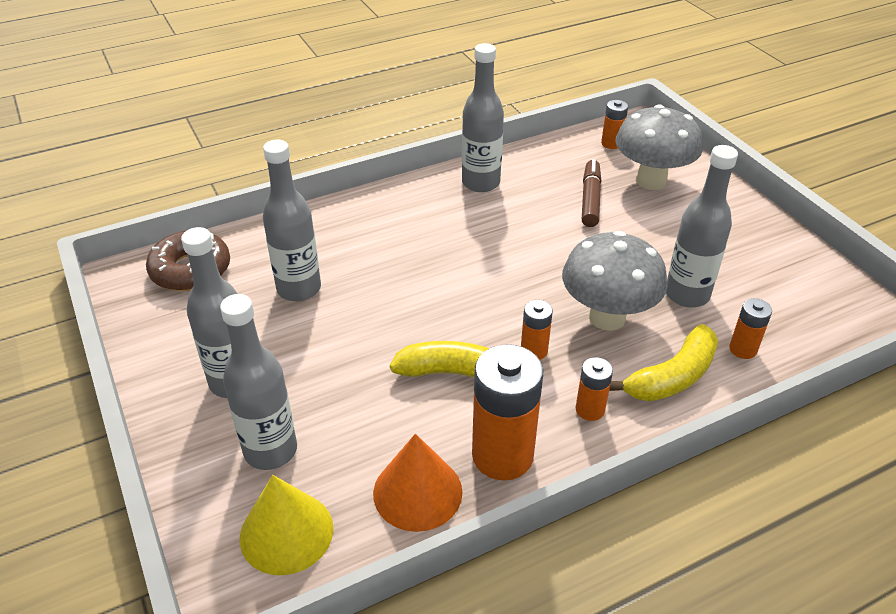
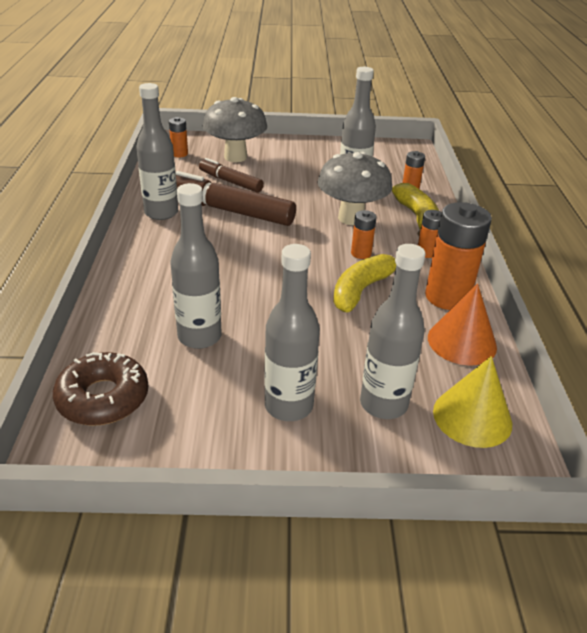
camera: 65 degrees left, 5 degrees down
(529, 222) = (230, 210): none -> brown marker

